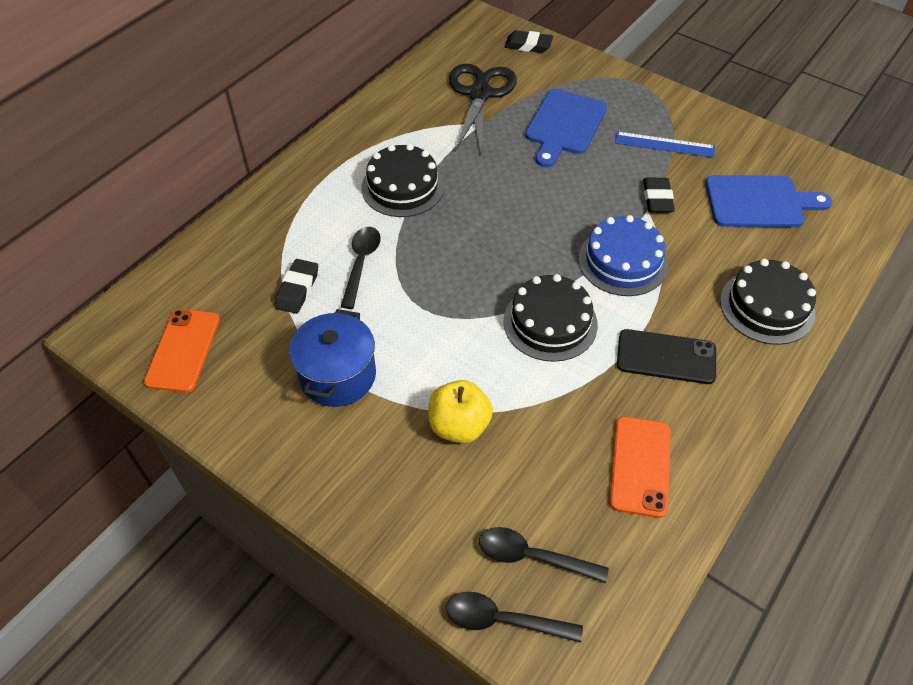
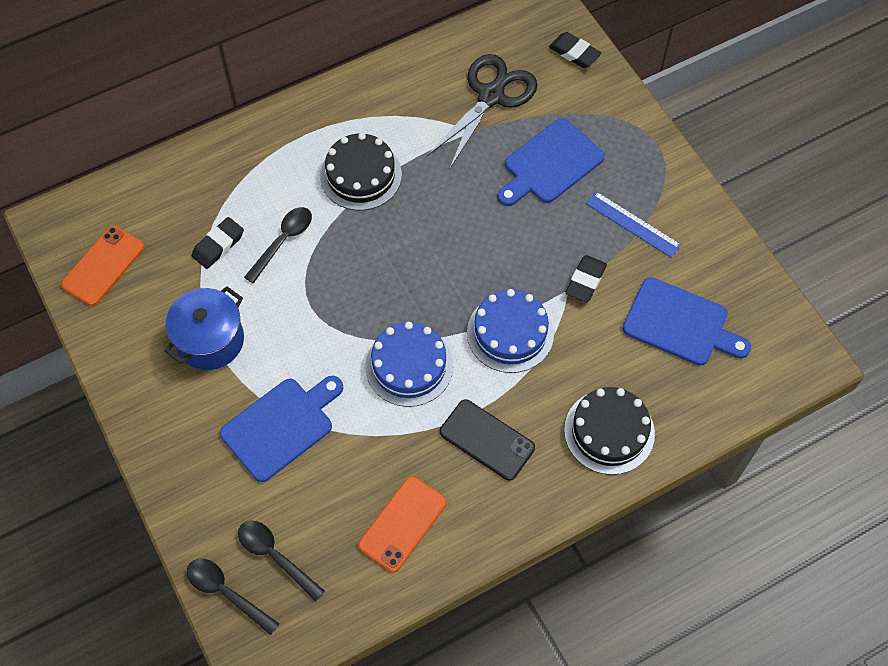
camera: 25 degrees right, 10 degrees up
(459, 426) = (281, 426): yellow apple -> blue cutting board
(550, 322) = (409, 366): black cake -> blue cake

